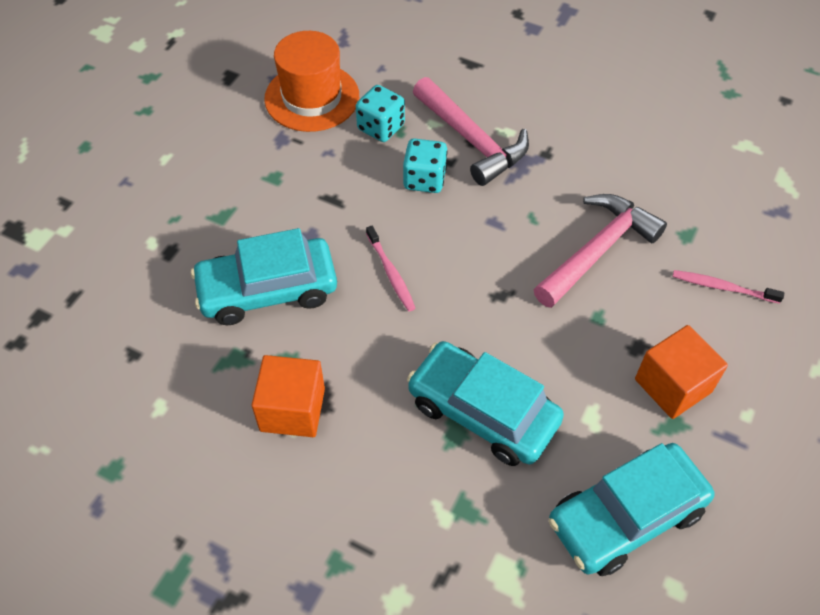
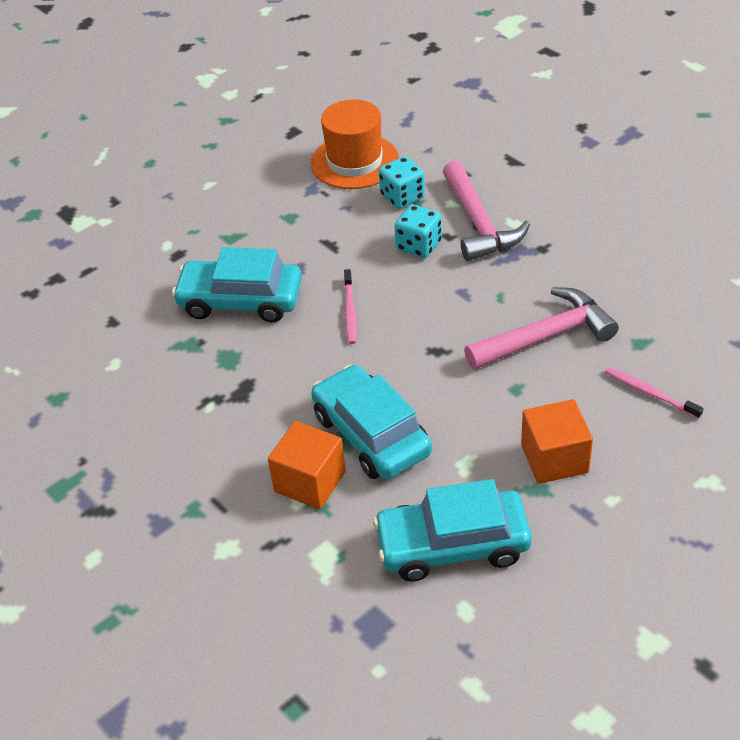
camera: 25 degrees right, 10 degrees down
(292, 409) = (215, 392): orange cube -> orange cube (310, 482)

